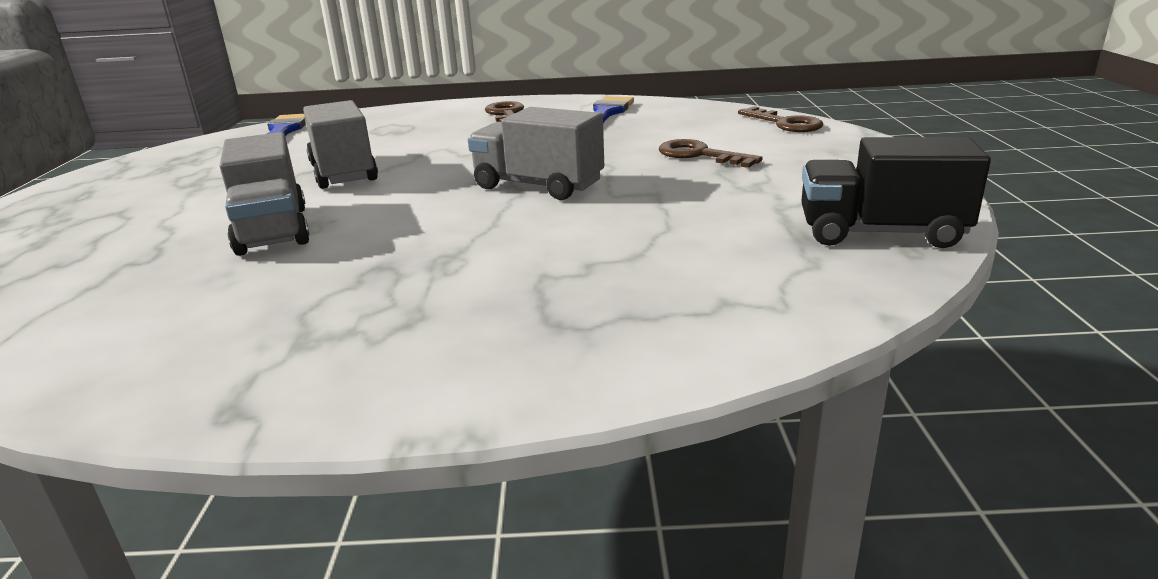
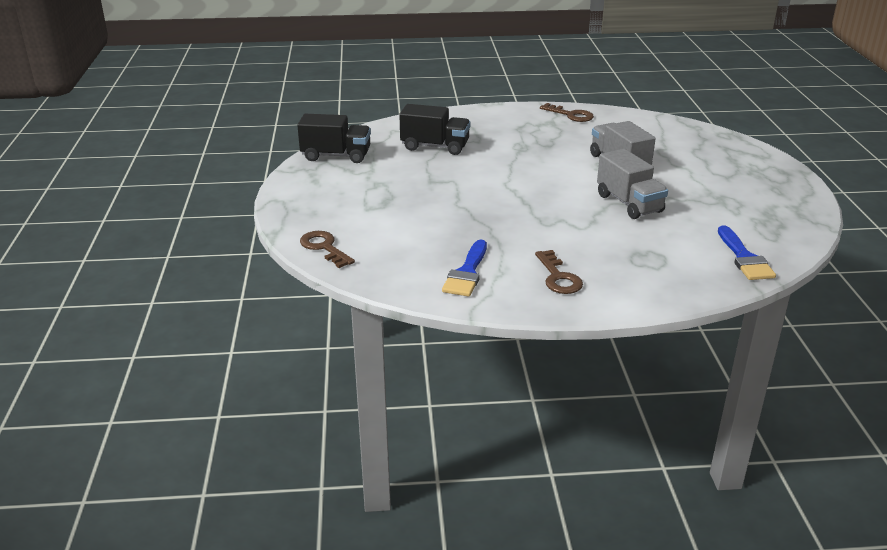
camera: 175 degrees right, 5 degrees up
(538, 186) = (497, 188): grey truck -> none
(653, 258) = (435, 146): none -> black truck
(700, 155) = (399, 212): brown key -> brown key (571, 115)

